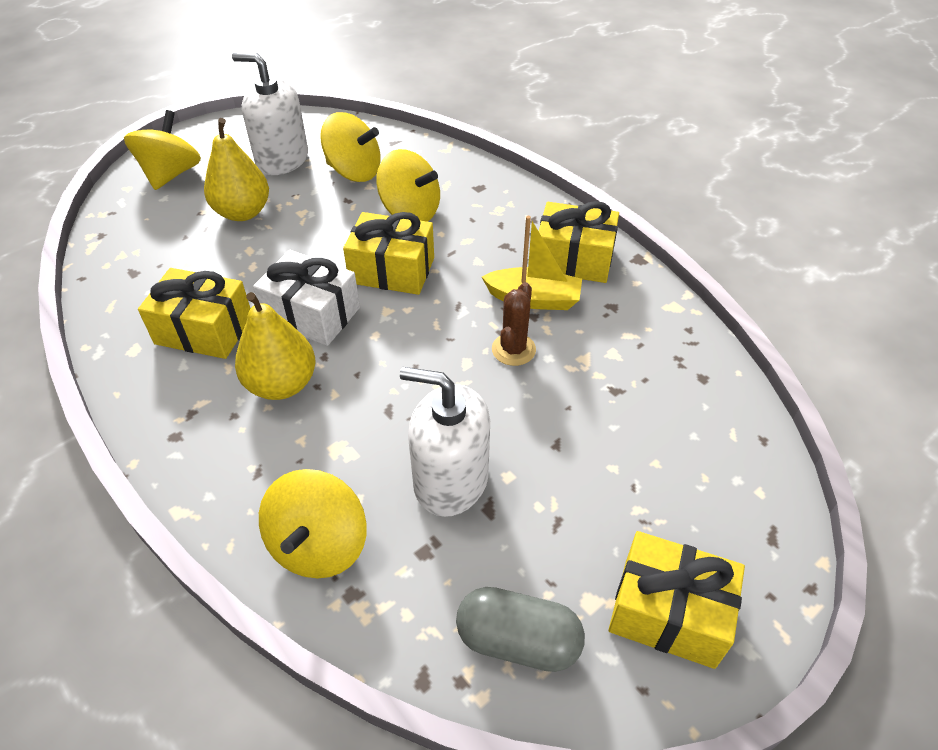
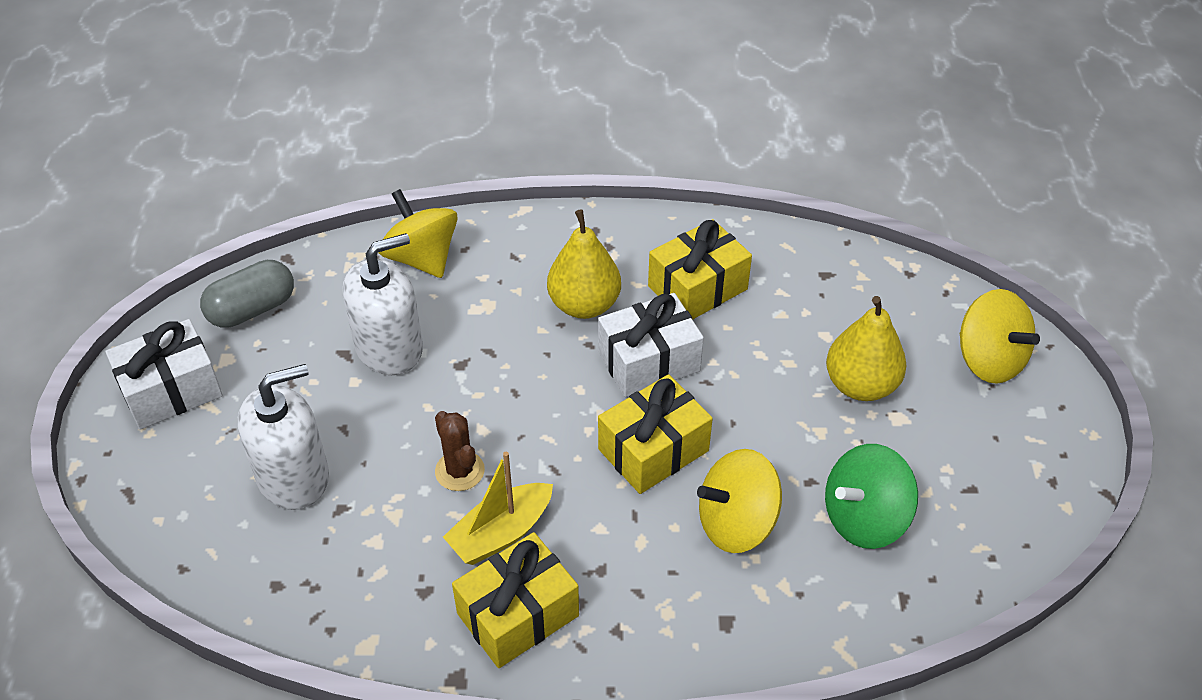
camera: 130 degrees right, 0 degrees up
(282, 159) = (947, 466): white soap dispenser -> white soap dispenser (293, 477)
(354, 172) = (864, 518): yellow spinning top -> green spinning top
(668, 612) = (171, 390): yellow gift -> white gift

